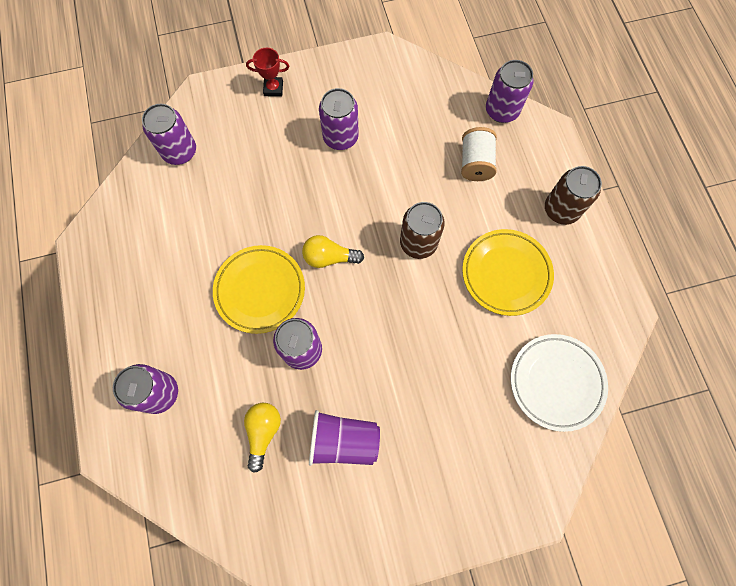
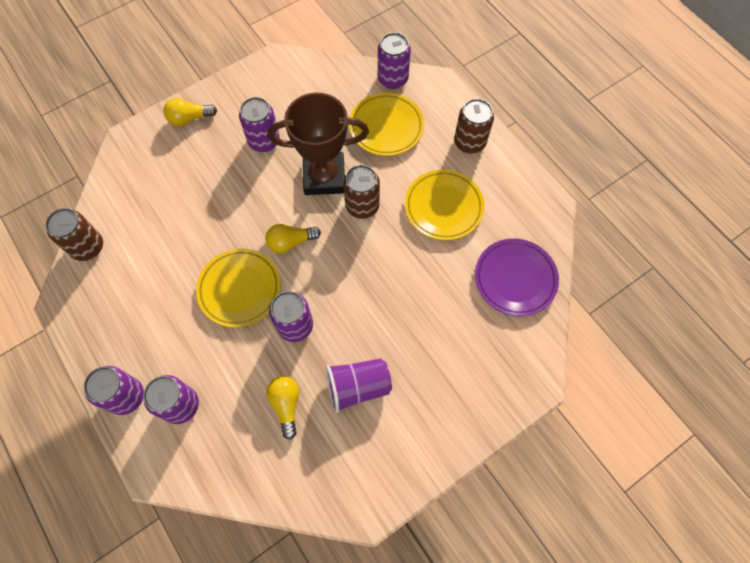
camera: 20 degrees left, 5 degrees down
(127, 193) = (88, 247): none -> brown can
(180, 151) = (123, 196): purple can -> purple can (126, 396)
(273, 88) = (189, 118): red trophy -> yellow light bulb
(389, 197) = (324, 177): none -> brown trophy
(475, 163) = (386, 127): white spool -> yellow plate
(556, 382) = (515, 279): white plate -> purple plate

